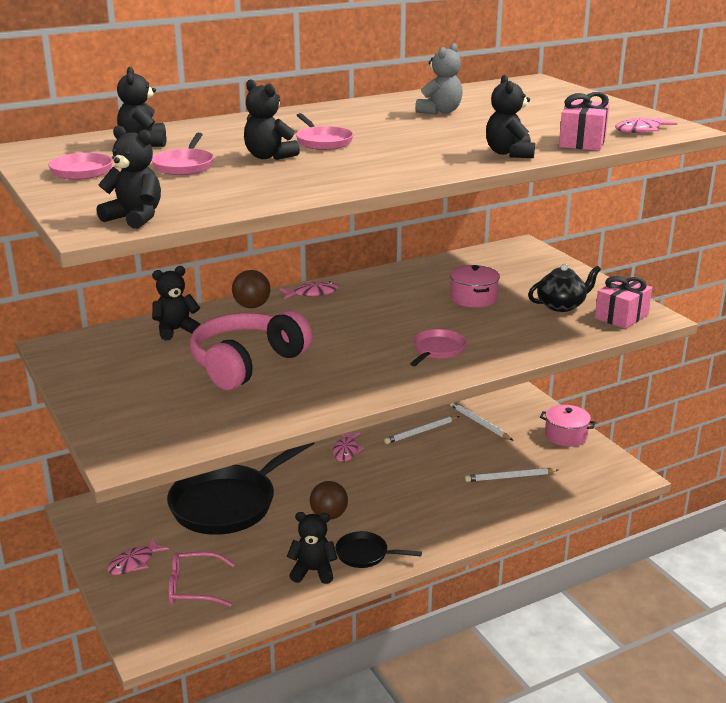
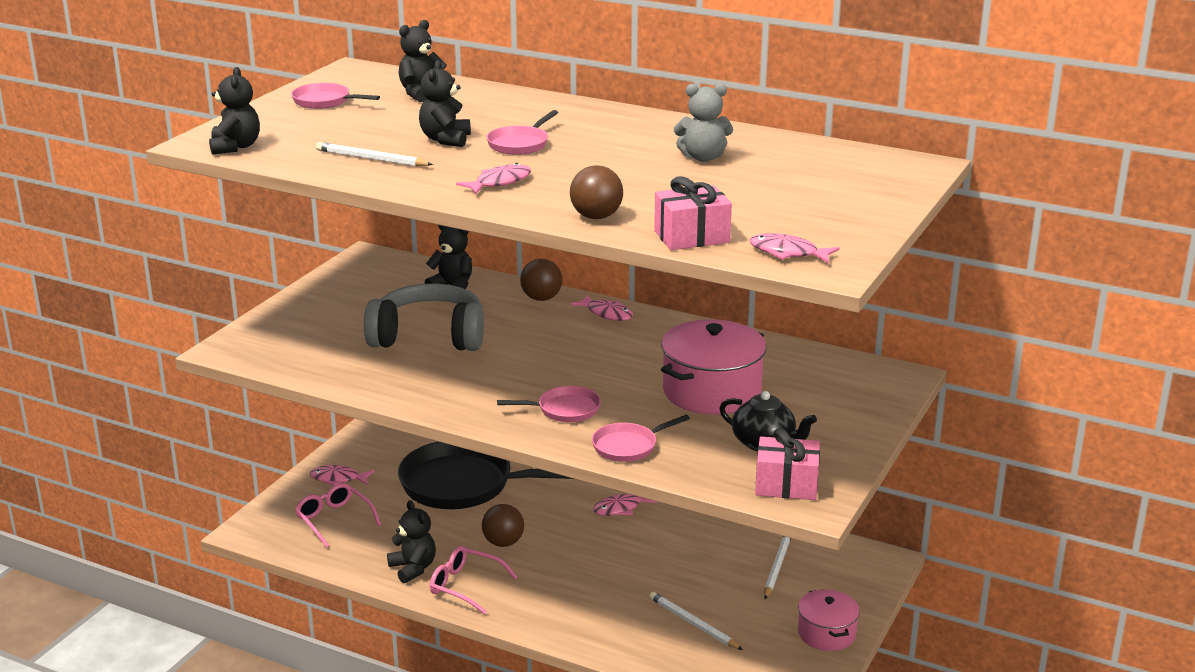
camera: 55 degrees right, 0 degrees up
(184, 166) = (380, 123): pink pan -> pink pan (628, 446)
(247, 363) = (429, 336): pink headphones -> grey headphones
(365, 554) = (465, 586): black pan -> pink glasses
(395, 161) = (499, 182): none -> pink fish
(421, 432) = (711, 537): white pencil -> white pencil (371, 159)
(473, 298) = (711, 391): pink pot -> pink pot, size x1.68
(509, 153) = (596, 217): black teddy bear -> brown ball

